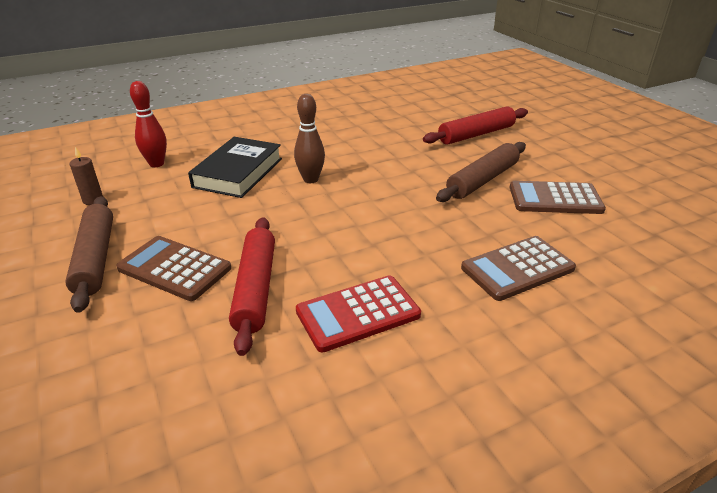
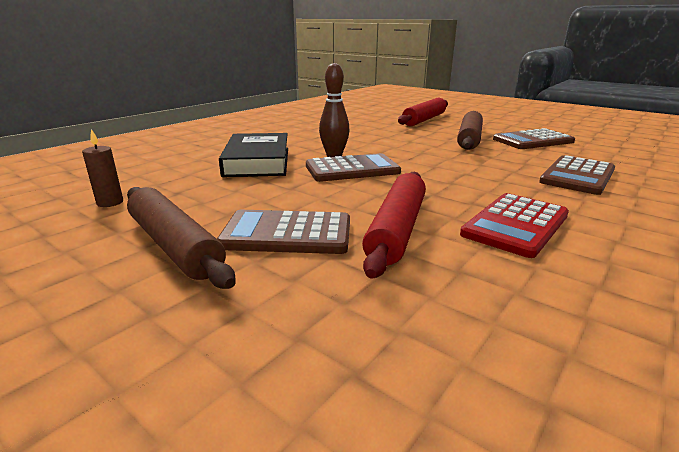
camera: 25 degrees left, 10 degrees down
(156, 164) = (157, 168): red bowling pin -> none
(255, 288) = (396, 229): red rolling pin -> red rolling pin turned 45 degrees clockwise
(306, 202) = (352, 169): none -> brown calculator

